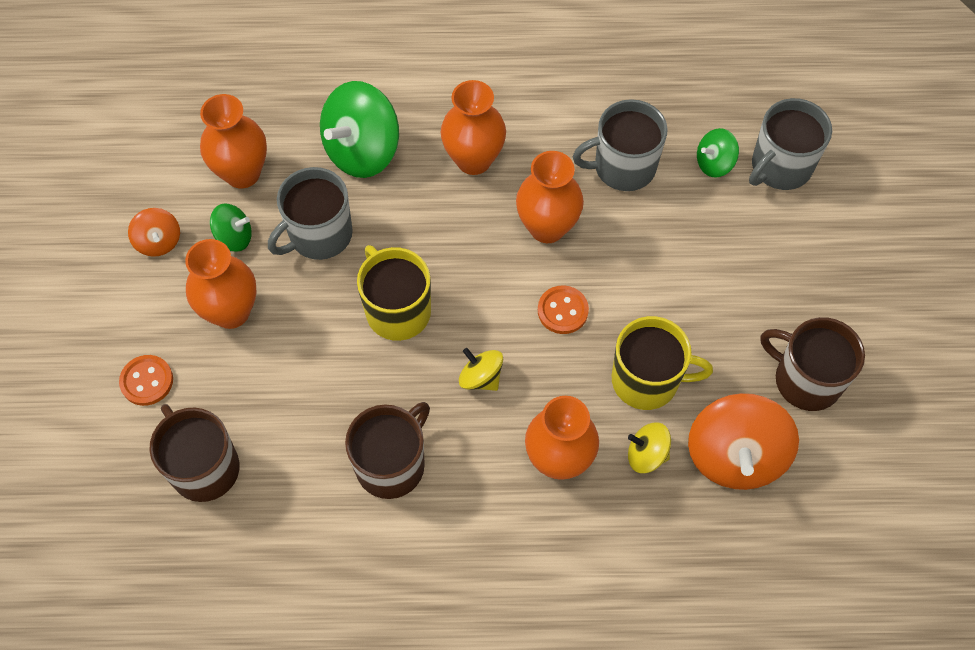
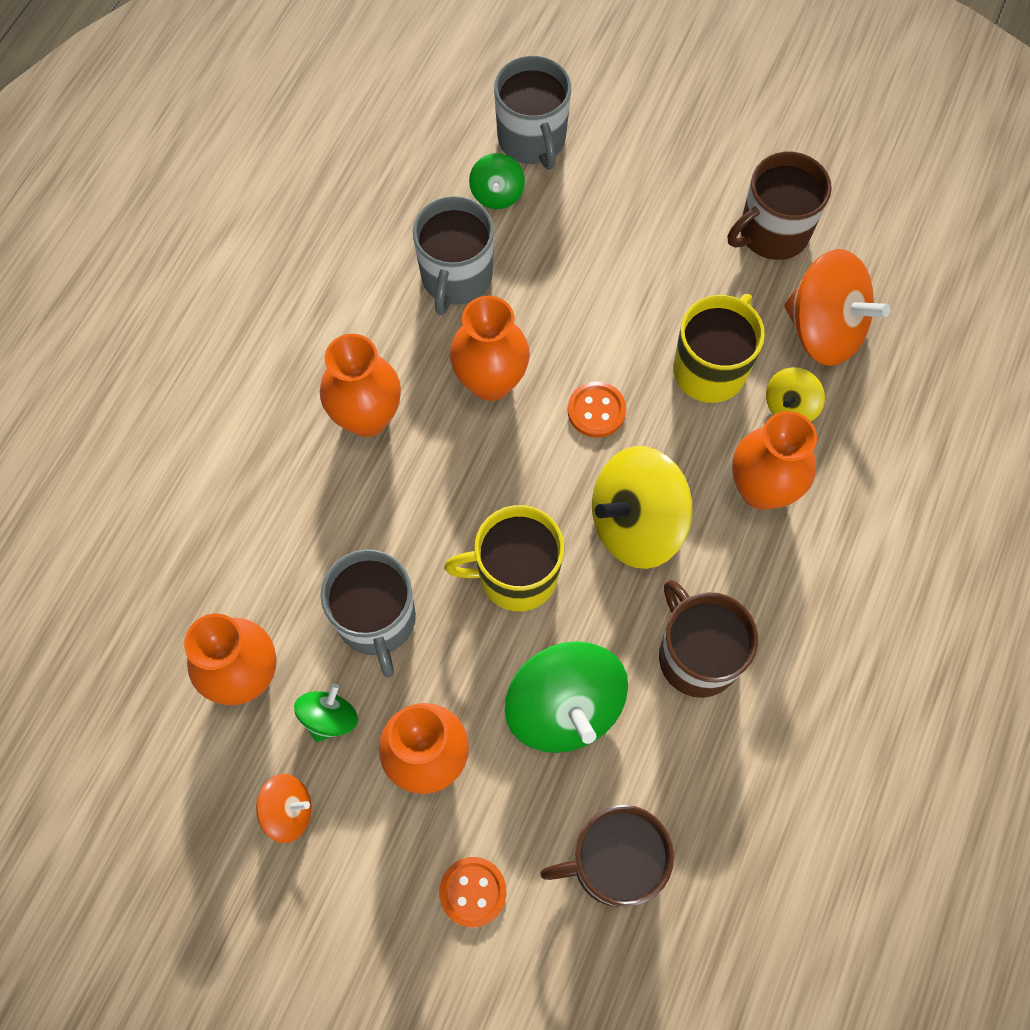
camera: 65 degrees left, 5 degrees up
(362, 150) = (290, 528): green spinning top -> green spinning top (564, 707)
(481, 377) = (636, 523): yellow spinning top -> yellow spinning top, size x1.95

